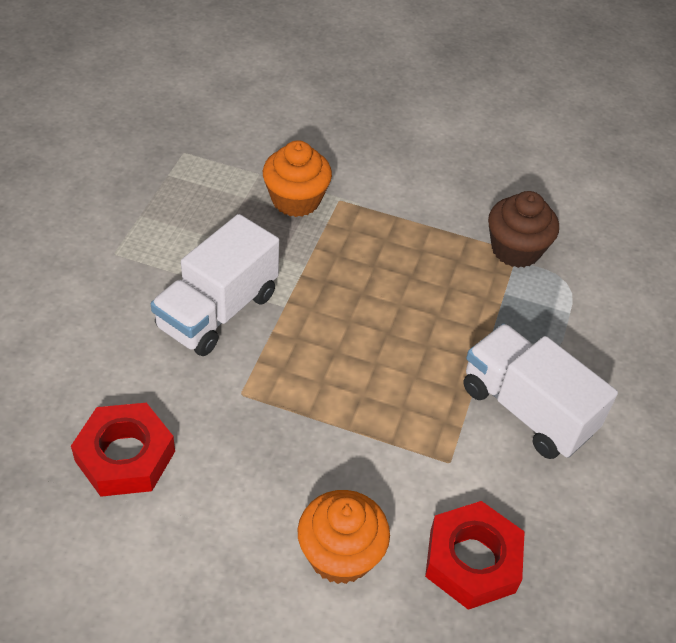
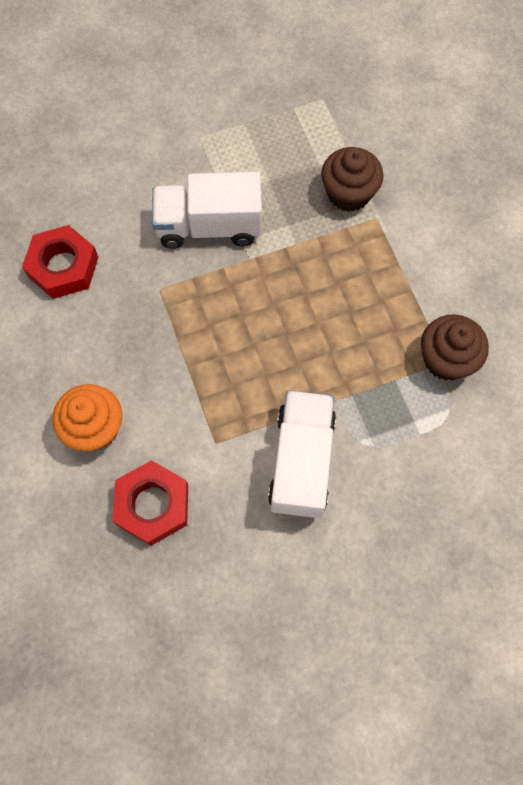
camera: 55 degrees right, 20 degrees up
(296, 200) = (348, 193): orange cupcake -> brown cupcake

